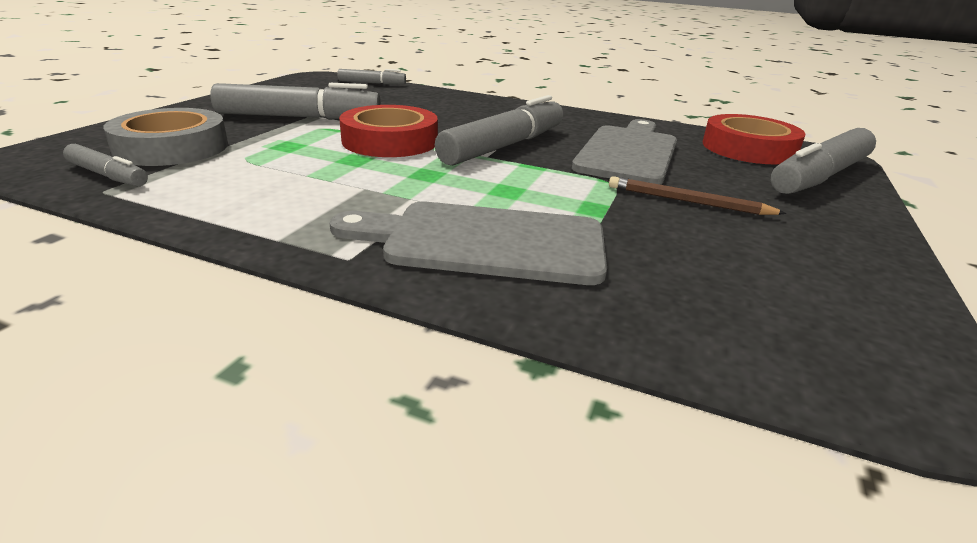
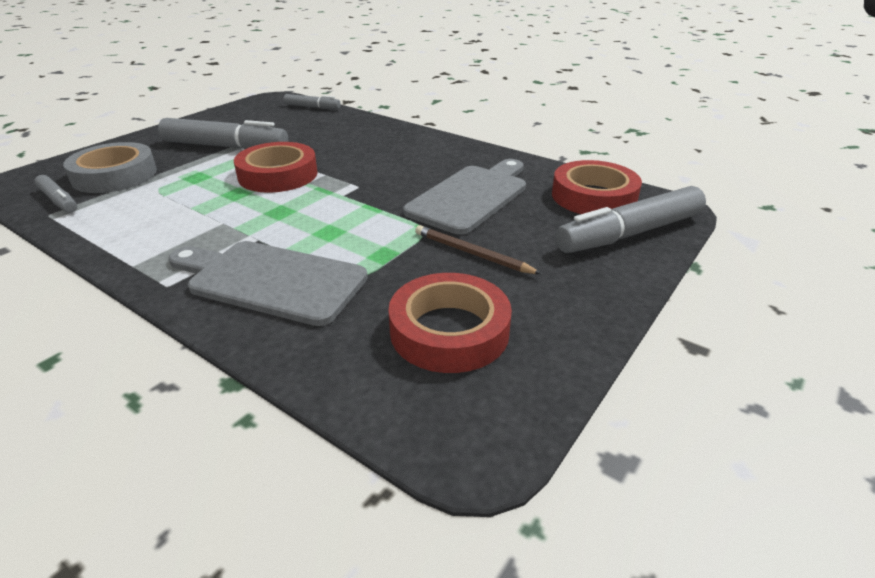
camera: 15 degrees right, 5 degrees up
(504, 146) = (367, 184): grey marker -> none
(750, 276) = (449, 331): none -> red tape

